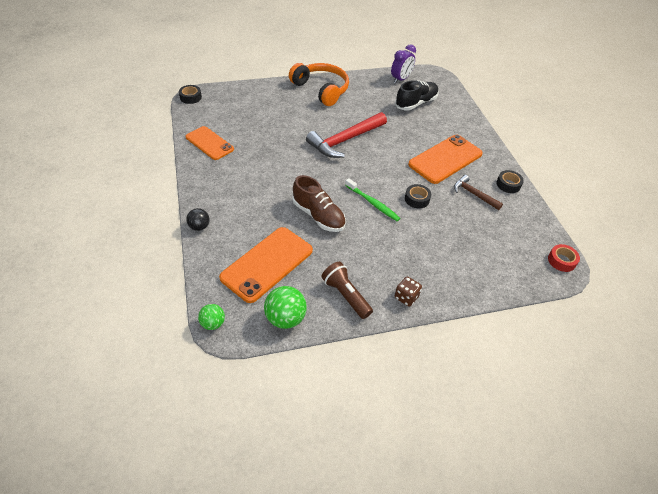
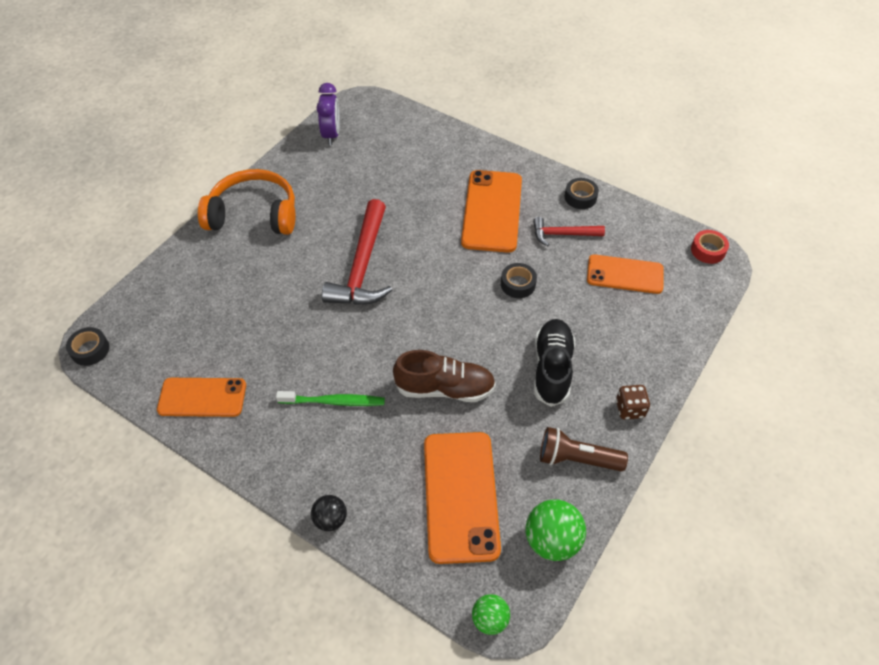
camera: 40 degrees left, 5 degrees up
(372, 203) = (481, 325): green toothbrush -> green toothbrush (333, 402)
(416, 103) = (384, 157): black shoe -> black shoe (552, 368)
(474, 194) = (563, 234): brown hammer -> red hammer
(488, 236) = (625, 274): none -> orange phone

